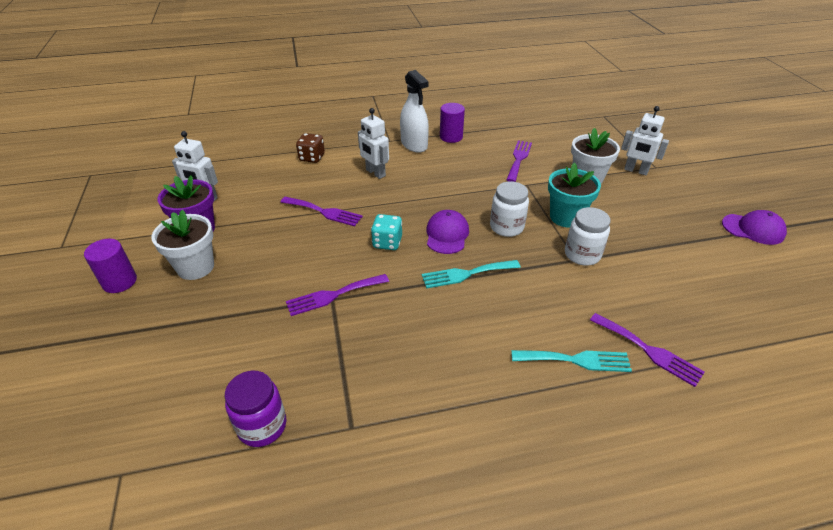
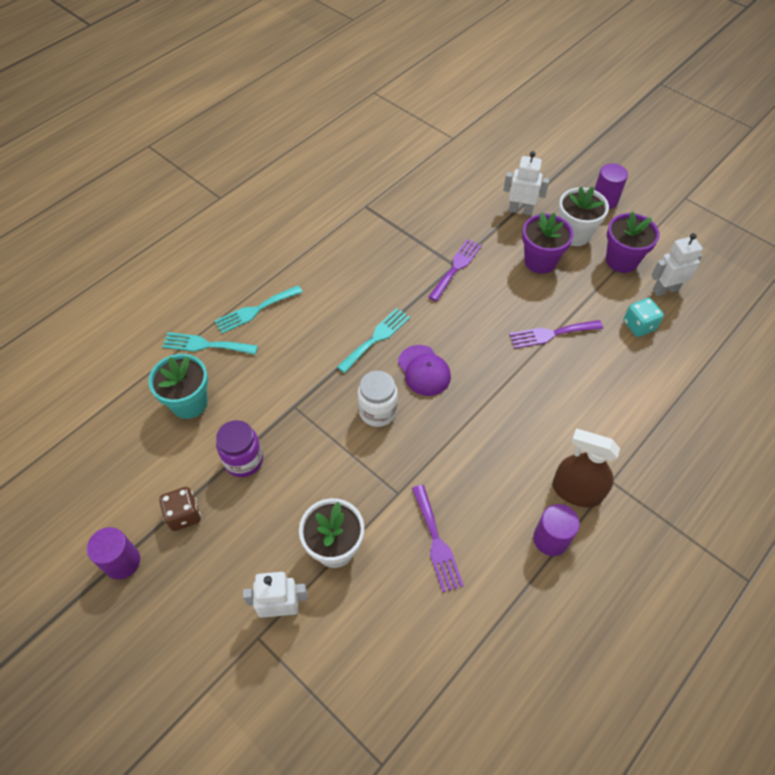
camera: 145 degrees right, 15 degrees up
(257, 262) = (540, 261): none -> purple flower pot
(262, 426) = (411, 183): purple jar -> purple jar (244, 460)
(312, 158) = (652, 396): brown dice -> brown dice (184, 515)
(375, 173) = (565, 413): white robot -> white robot (520, 210)
(387, 242) = (465, 333): turquoise dice -> turquoise dice (639, 325)
(414, 145) = (576, 491): white spray bottle -> brown spray bottle
(566, 217) = (328, 461): turquoise flower pot -> turquoise flower pot (189, 403)
(582, 255) = (291, 415): white jar -> none
(649, 351) = (205, 345): purple fork -> turquoise fork
(753, 229) = (122, 562): purple cap -> purple cylinder

